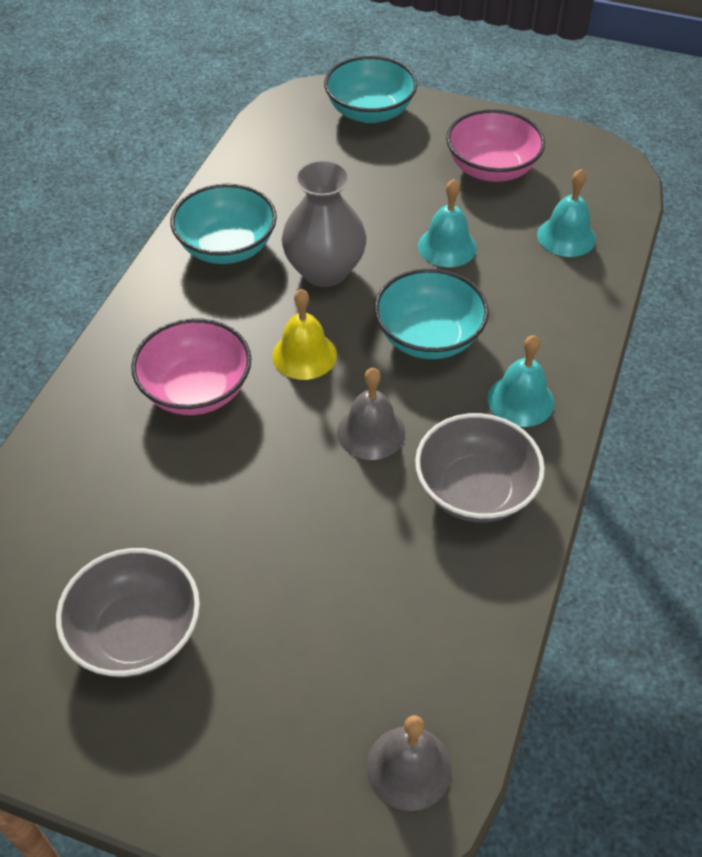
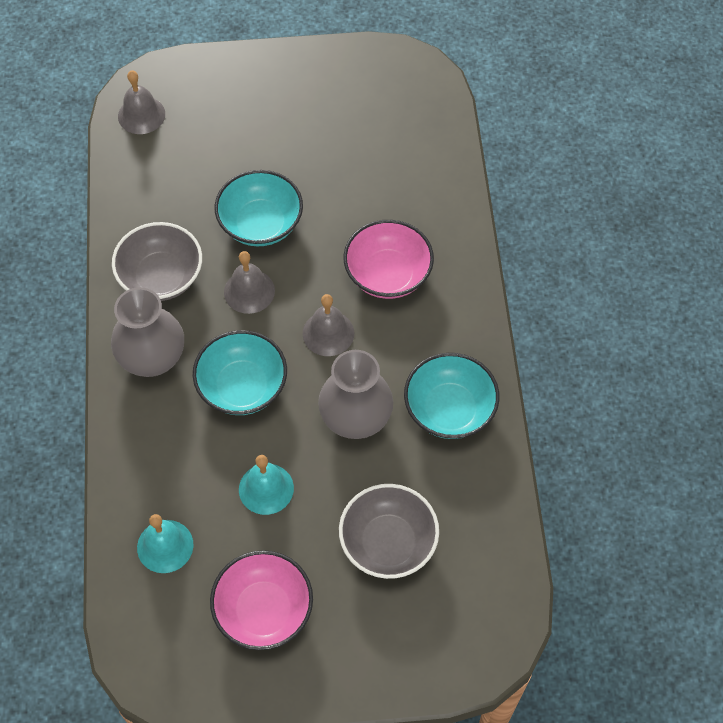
camera: 155 degrees right, 10 degrees up
(136, 633) = (322, 119): grey bowl -> grey bowl (388, 543)
(304, 355) = (328, 333): yellow bell -> grey bell
(370, 112) = (420, 646): turquoise bowl -> turquoise bowl (260, 224)
(520, 400) = (152, 358): turquoise bell -> grey vase

